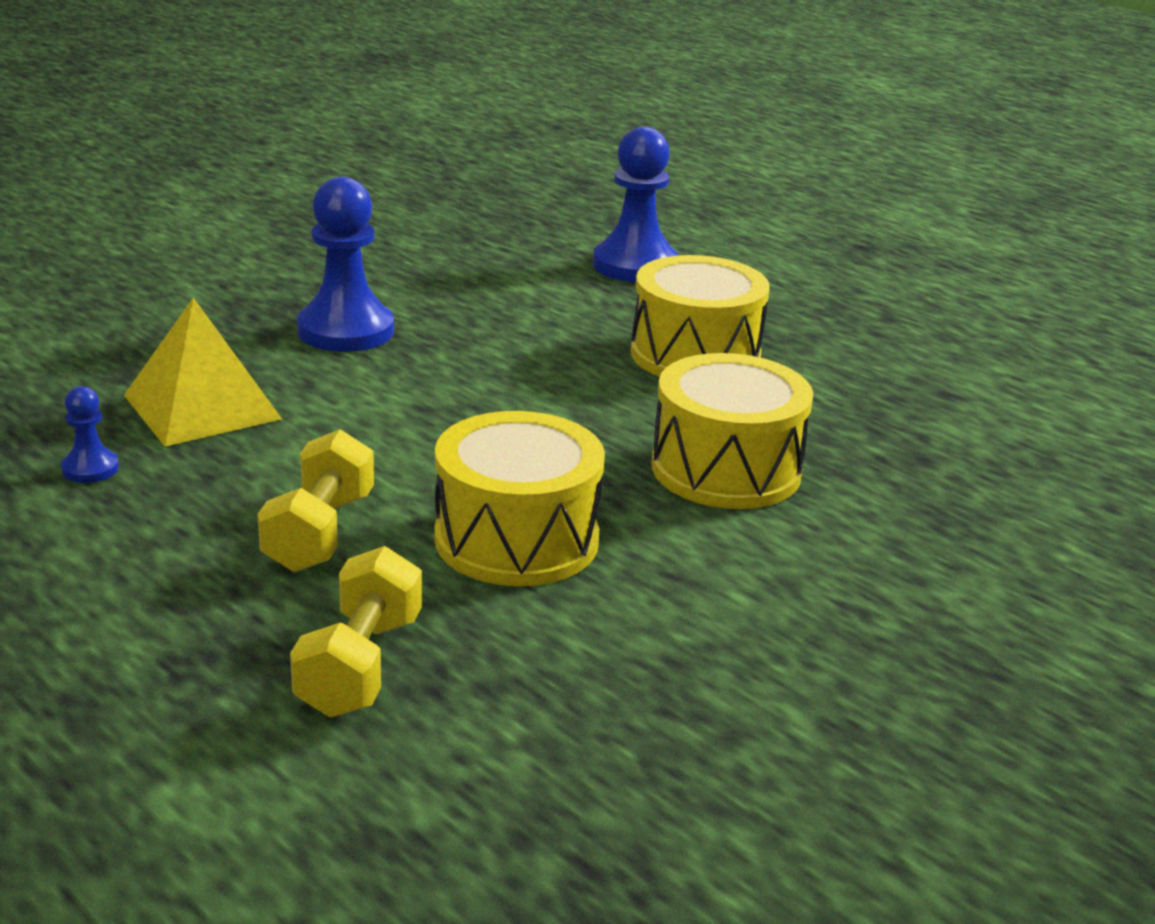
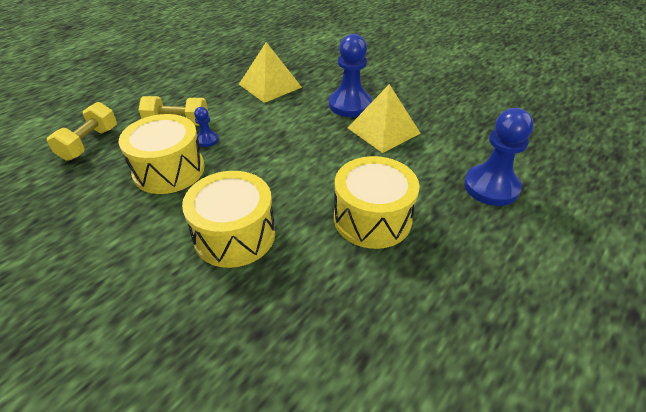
camera: 85 degrees right, 15 degrees up
(90, 468) = (221, 74): blue pawn -> blue pawn (207, 140)
(360, 665) = (89, 143): yellow dumbbell -> yellow dumbbell turned 75 degrees counterclockwise
(454, 314) = (383, 130): none -> yellow pyramid

